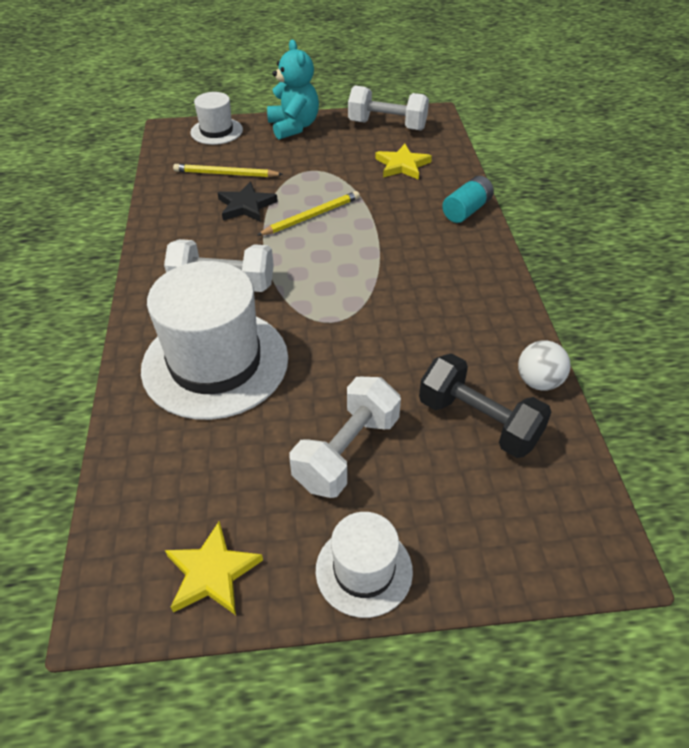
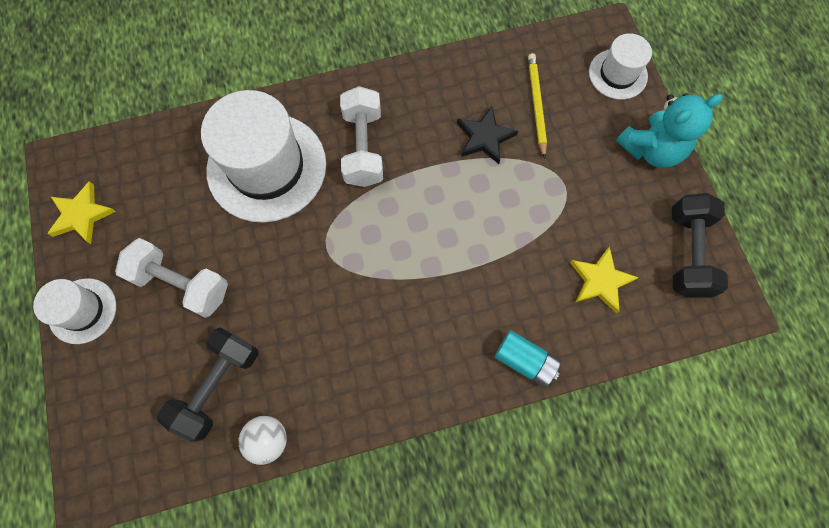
camera: 80 degrees right, 25 degrees up
(311, 216) = (480, 201): yellow pencil -> none
(387, 125) = (687, 253): white dumbbell -> black dumbbell

